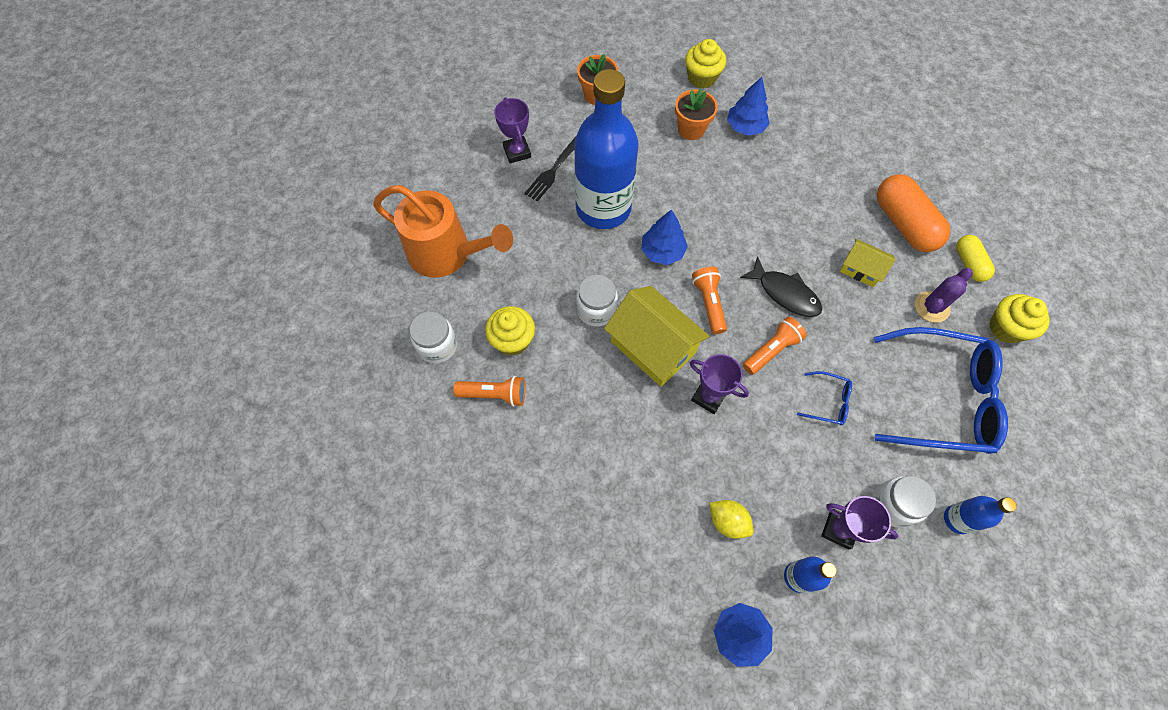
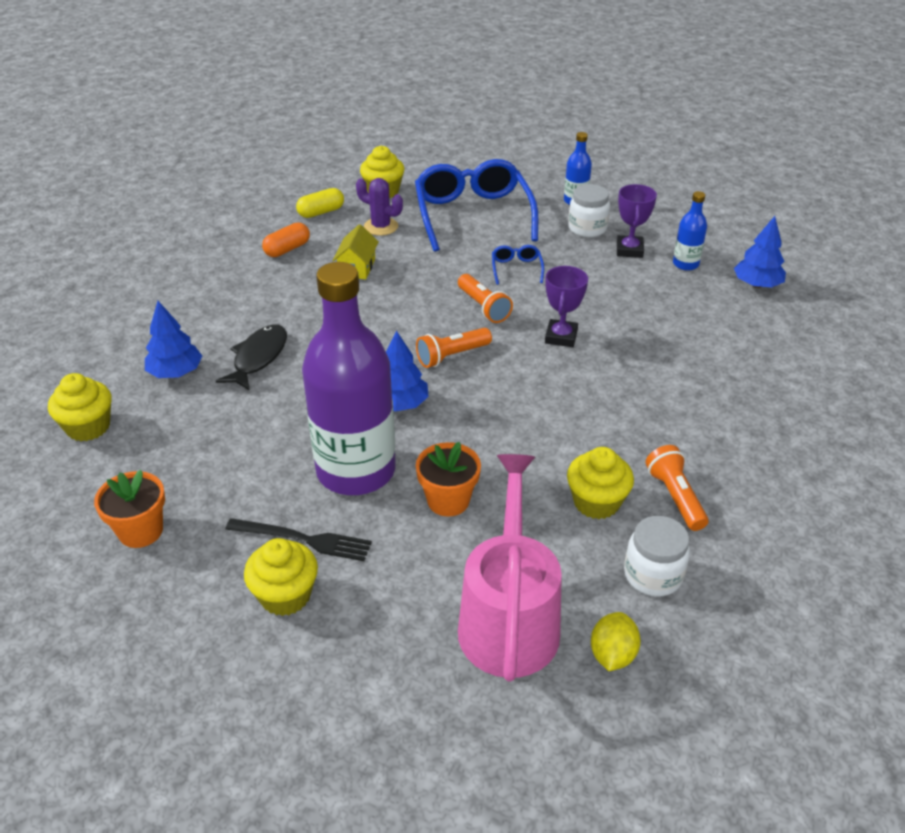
camera: 110 degrees left, 25 degrees down
(447, 254) = (509, 618): orange watering can -> pink watering can
(517, 152) = (285, 595): purple trophy -> yellow cupcake
(596, 310) = (510, 439): white jar -> none
(603, 208) = (356, 471): blue bottle -> purple bottle
(653, 347) = (530, 385): yellow house -> none
(691, 129) = (191, 418): orange flower pot -> orange flower pot (448, 500)
(727, 521) = (672, 305): yellow lemon -> yellow lemon (612, 655)
(771, 350) = (483, 307): orange flashlight -> orange flashlight turned 150 degrees counterclockwise
(785, 293) = (411, 308): black fish -> black fish (258, 358)
(903, 223) = (287, 249): orange capsule -> orange capsule, size x0.57

